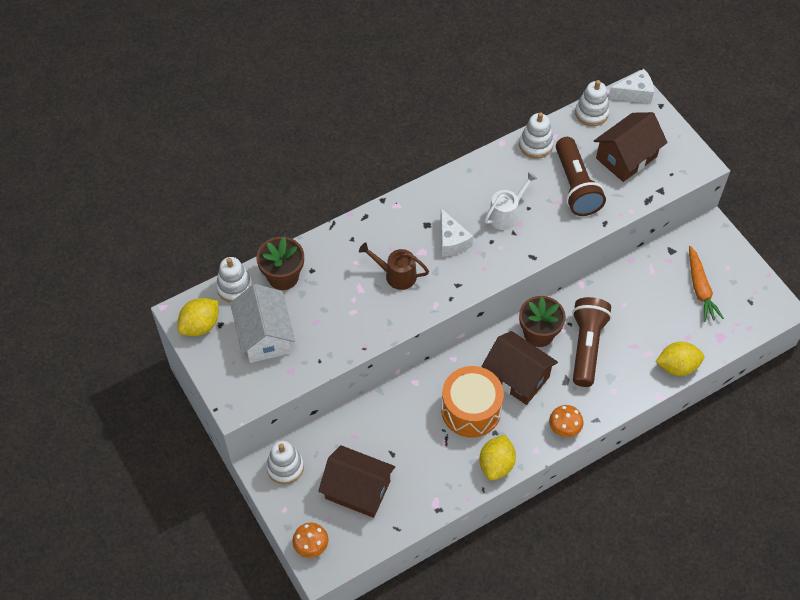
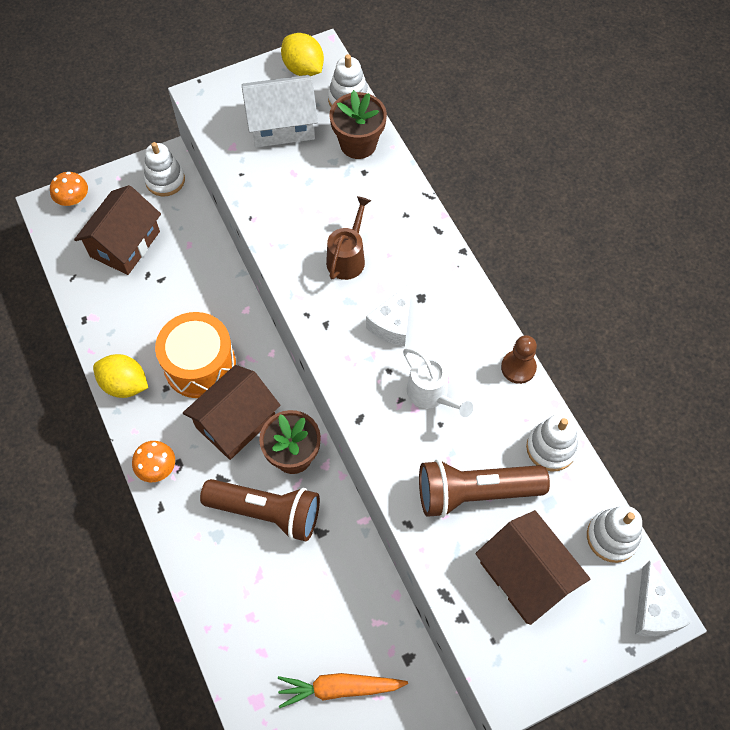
camera: 95 degrees right, 5 degrees up
(451, 241) = (393, 323): white cheese -> white cheese turned 45 degrees counterclockwise
(477, 164) = (518, 367): none -> brown pawn
(677, 366) = (219, 628): yellow lemon -> none

